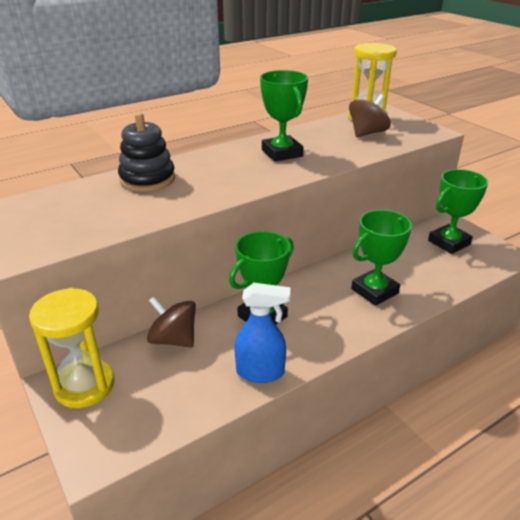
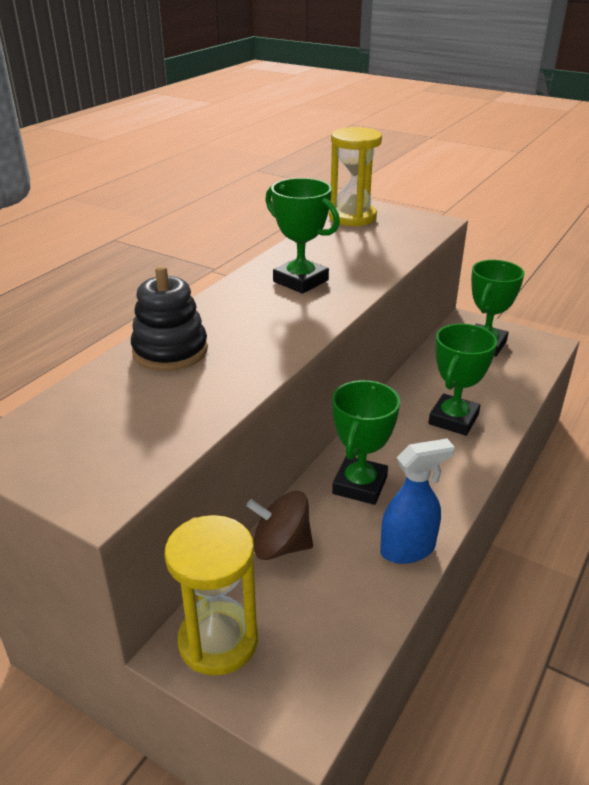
camera: 25 degrees left, 0 degrees up
(367, 133) = (370, 237): brown spinning top -> none

